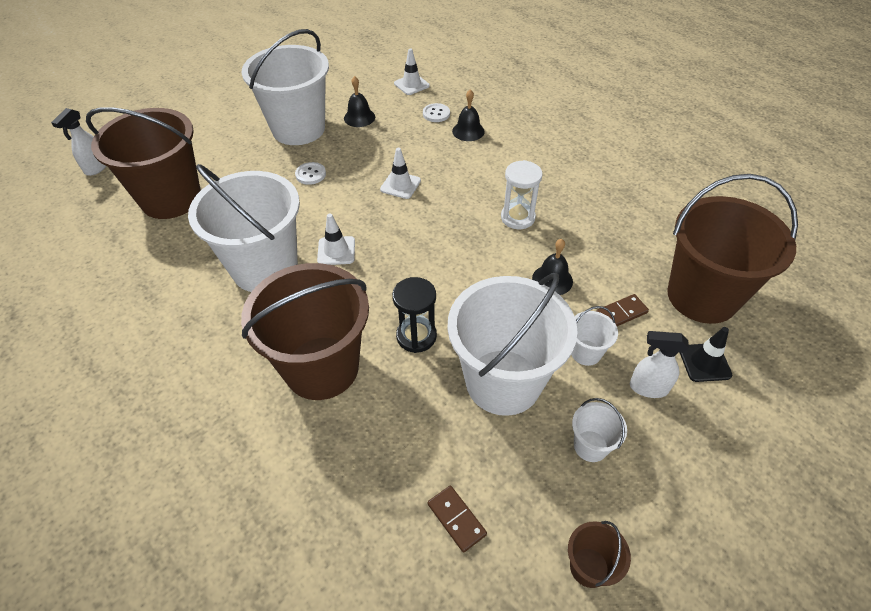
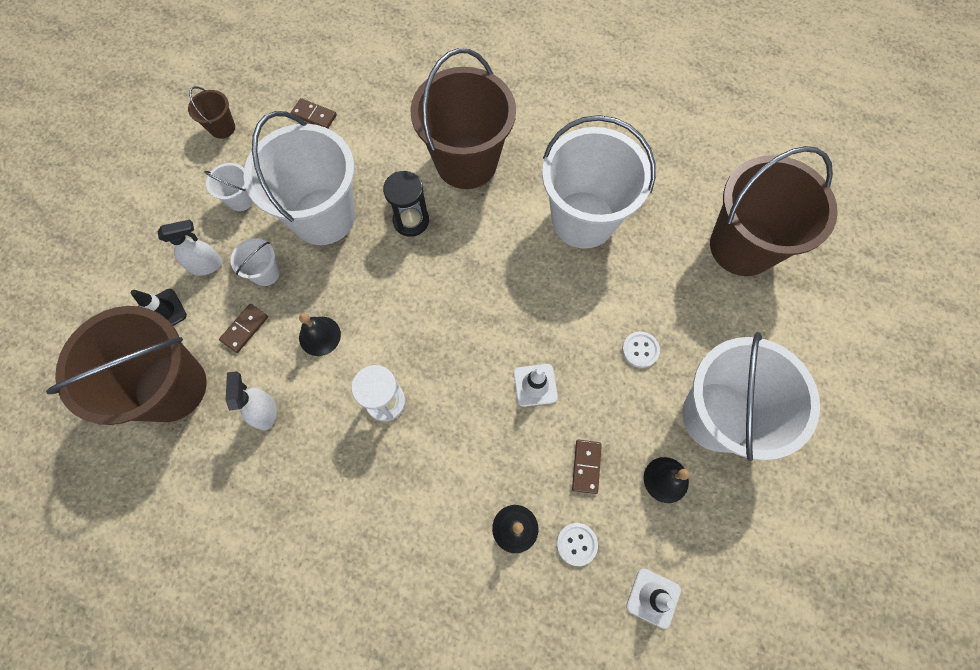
camera: 150 degrees right, 20 degrees up
(96, 168) = (856, 243): white spray bottle -> white spray bottle (265, 412)
(336, 251) = (536, 268): white traffic cone -> none
(402, 138) = (586, 466): none -> brown domino

